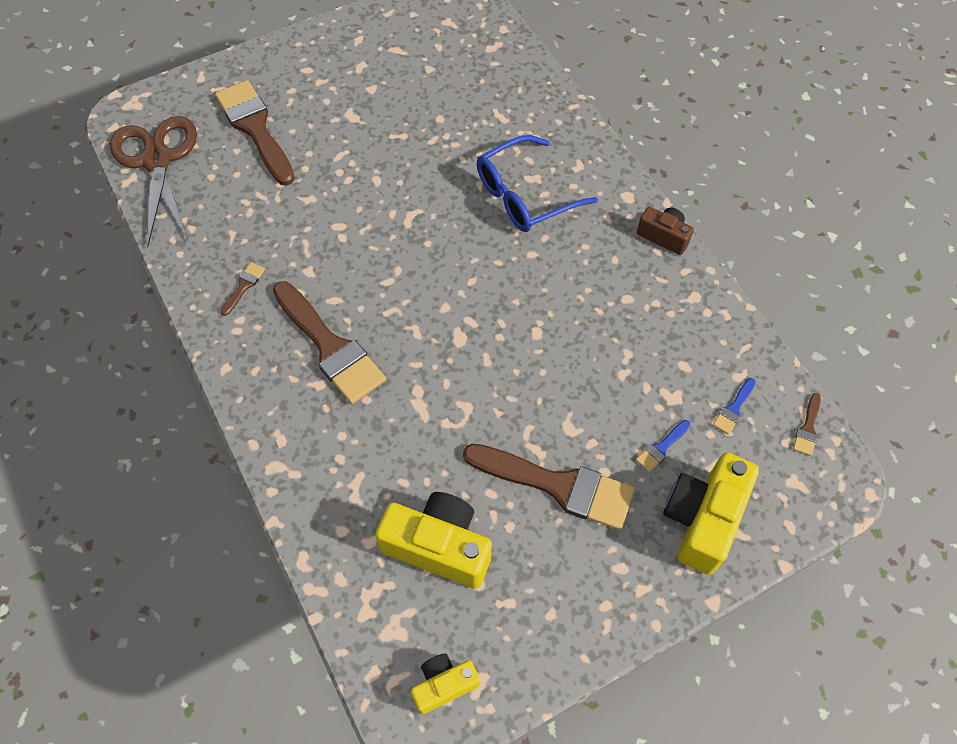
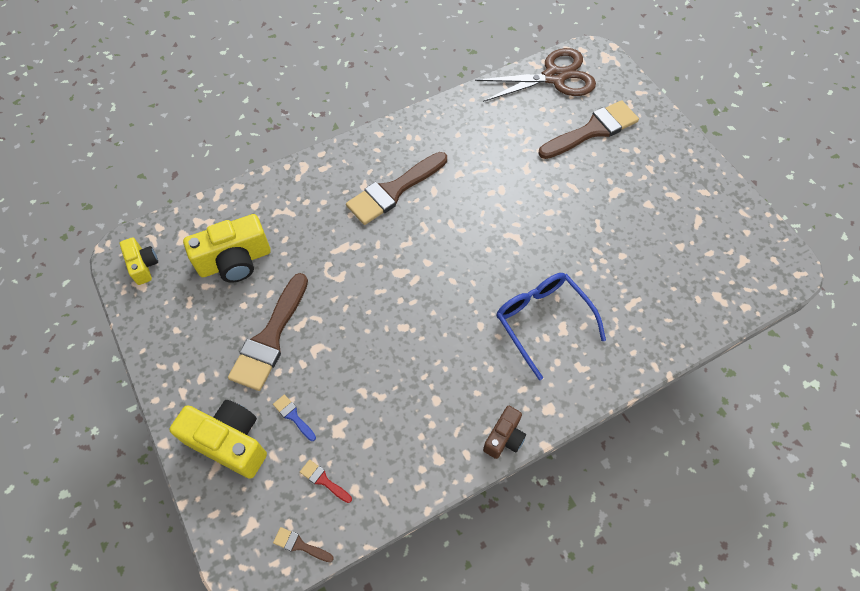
camera: 90 degrees right, 0 degrees up
(244, 286) = (445, 137): brown brush -> none
(439, 546) = (235, 261): yellow camera -> yellow camera turned 45 degrees clockwise
(733, 409) = (323, 480): blue brush -> red brush

